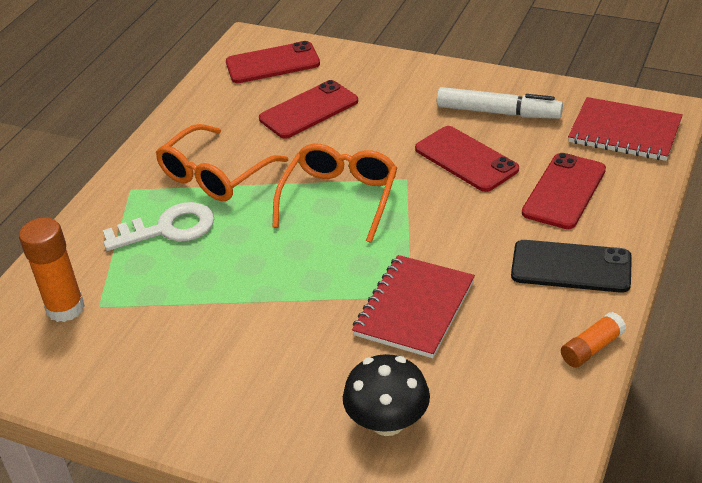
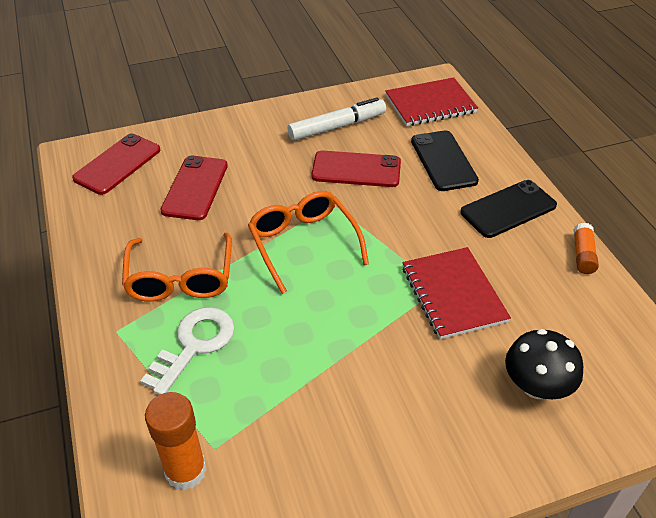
camera: 45 degrees left, 5 degrees up
(564, 191) = (443, 161): red phone -> black phone

